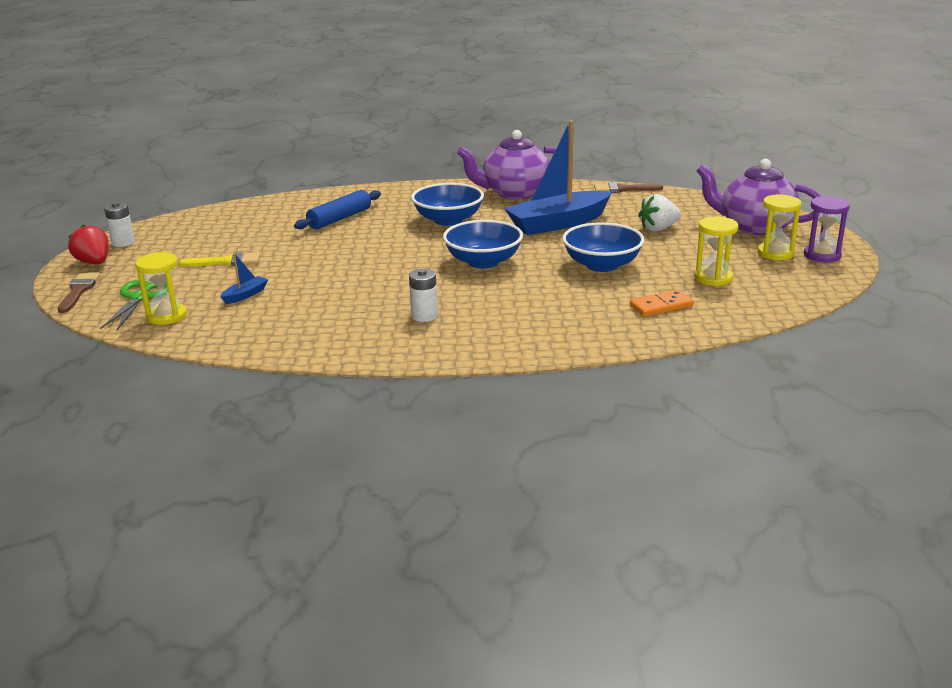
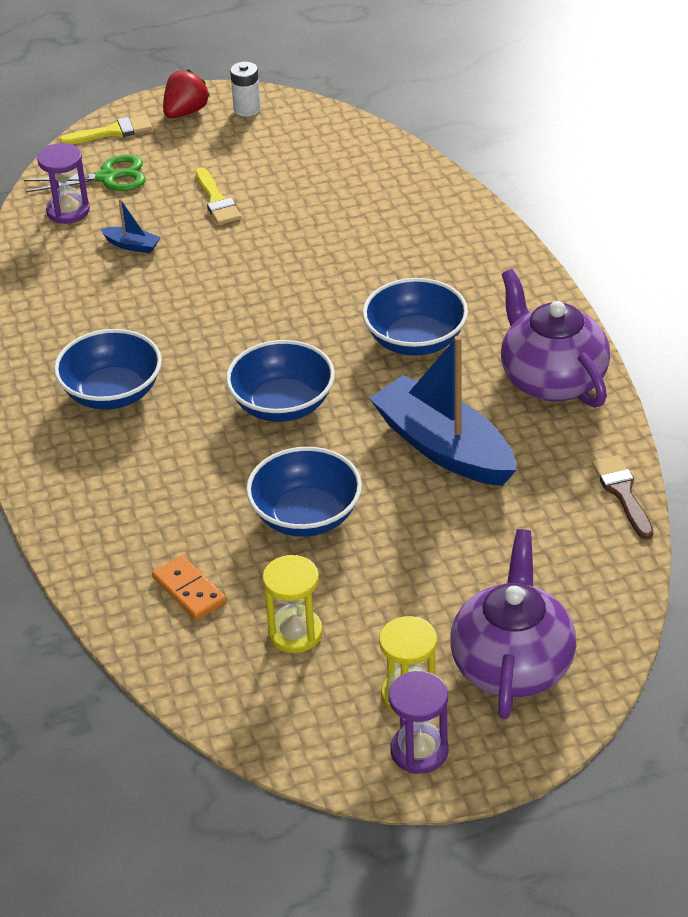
camera: 75 degrees right, 15 degrees up
(79, 291) = (112, 132): brown brush -> yellow brush
(166, 316) = (68, 211): yellow hourglass -> purple hourglass
(339, 218) = (383, 244): blue rolling pin -> none
(424, 316) = (112, 393): white battery -> blue bowl
(658, 229) = (462, 555): white strawberry -> none

